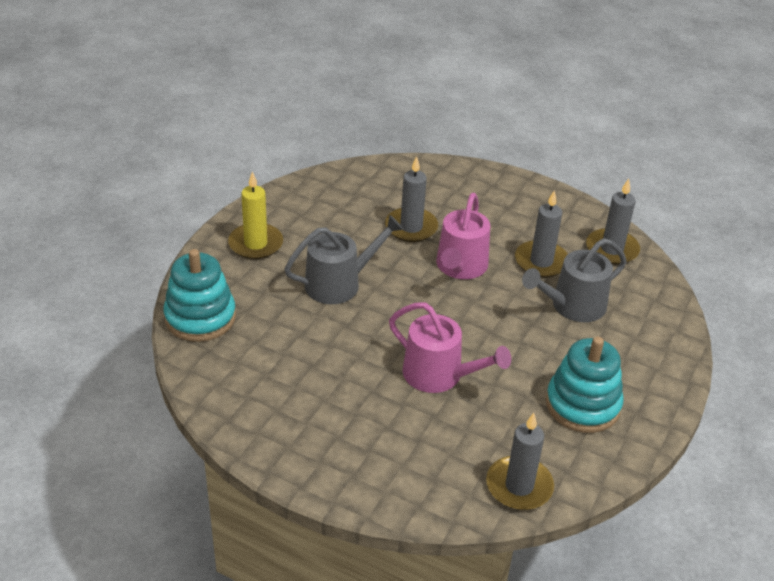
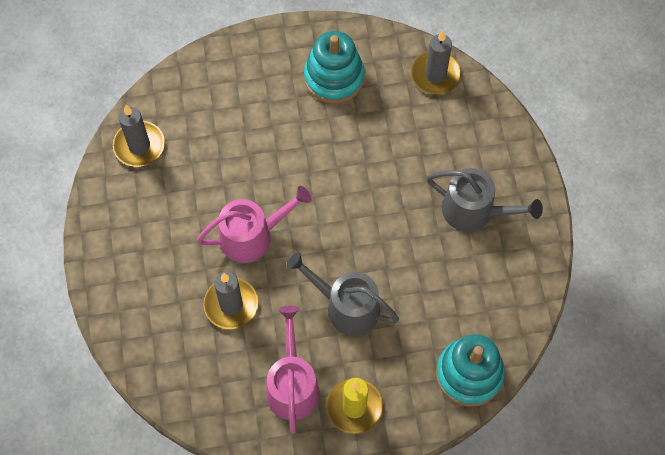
camera: 125 degrees left, 25 degrees up
(439, 375) = (382, 176): pink watering can -> pink watering can (292, 385)
(541, 261) = (197, 185): grey candle -> none
(573, 306) = (234, 135): grey watering can -> grey watering can (474, 211)

